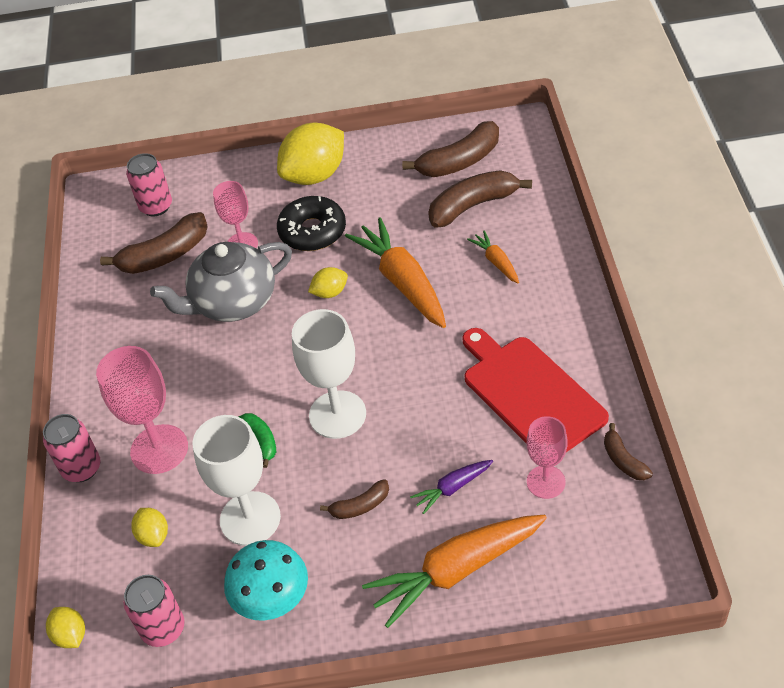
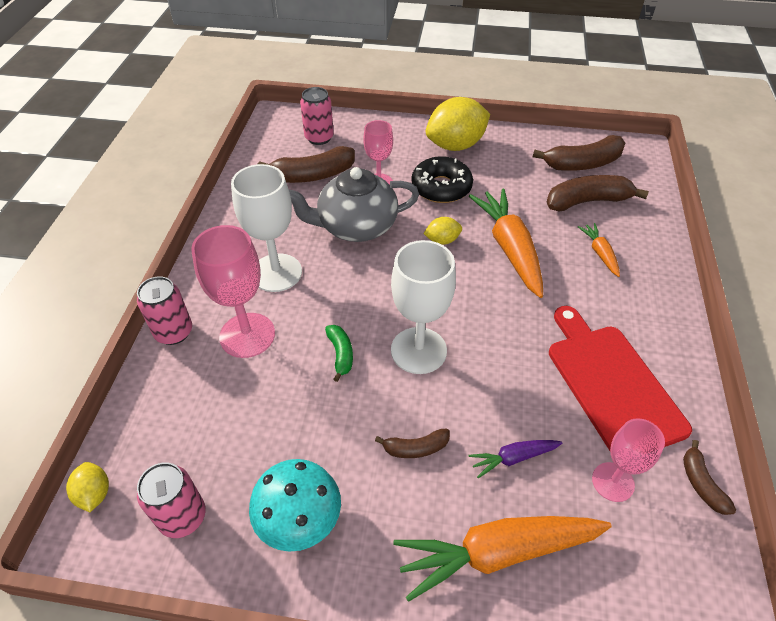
camera: 10 degrees right, 0 degrees up
(153, 535) = (211, 416): yellow lemon -> none
(250, 518) = (306, 427): white goblet -> white goblet (276, 273)

